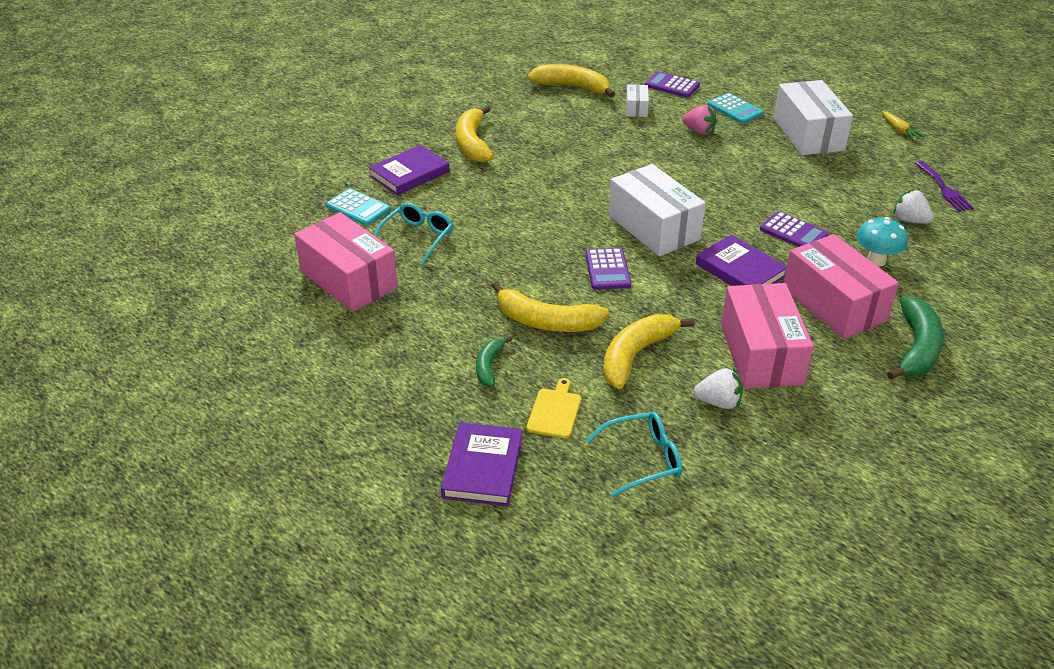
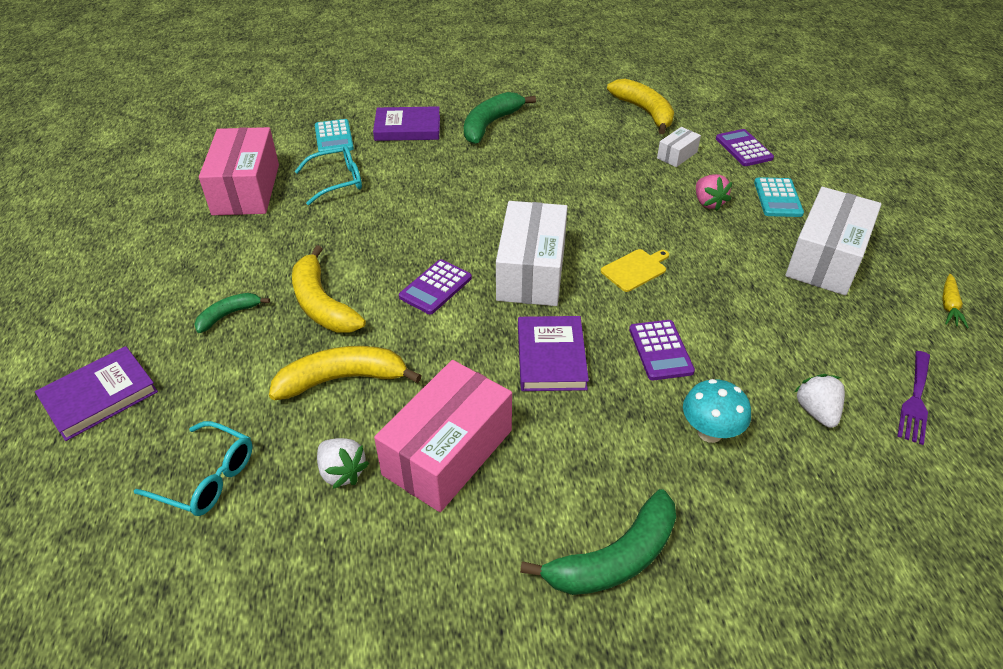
camera: 40 degrees right, 5 degrees up
(472, 143) = (490, 124): yellow banana -> green banana
(554, 411) = (213, 385): yellow cutting board -> yellow cutting board (635, 269)
(834, 304) = (594, 450): pink box -> none

